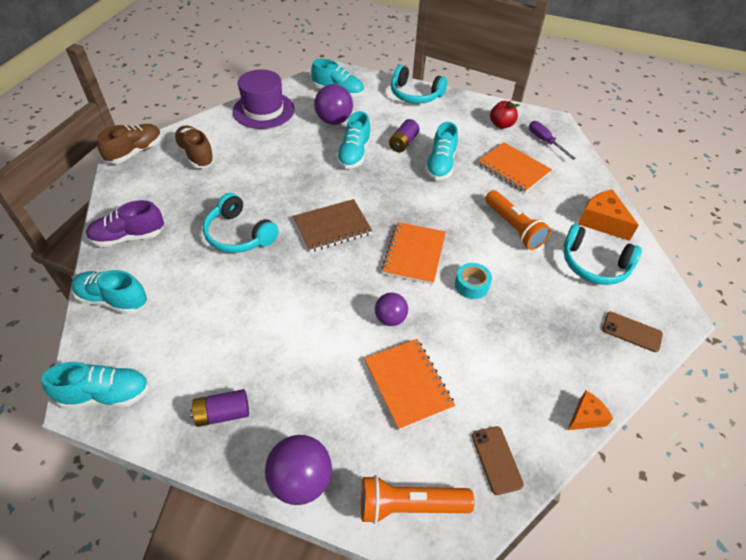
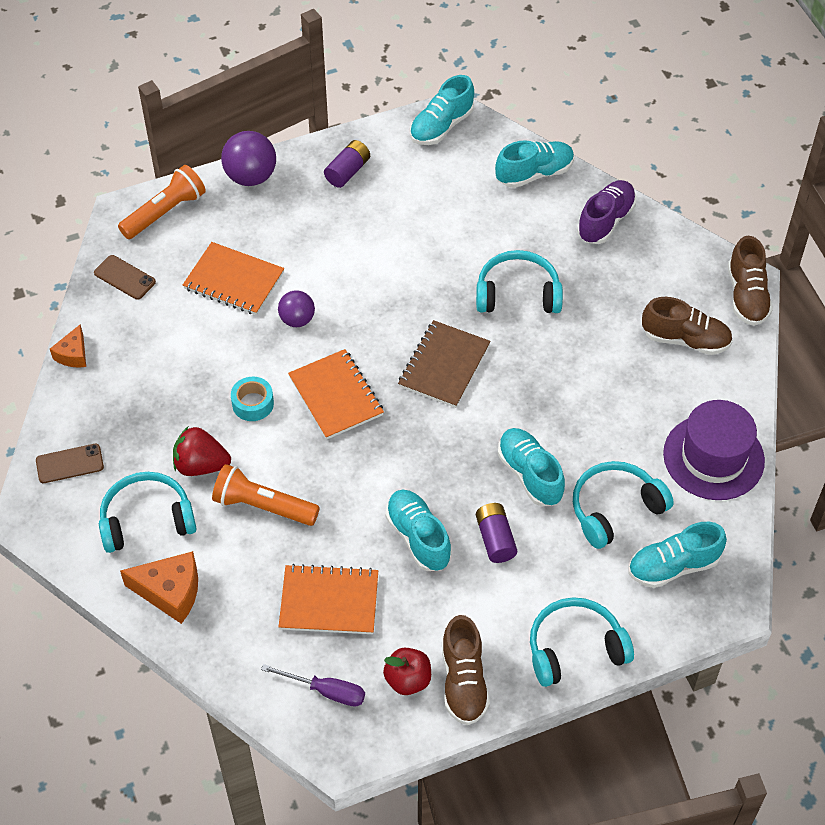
camera: 140 degrees right, 5 degrees up
(334, 121) = (615, 509): purple ball -> turquoise headphones
(476, 111) = (463, 681): none -> brown shoe
(536, 272) = (201, 465): none -> red strawberry

